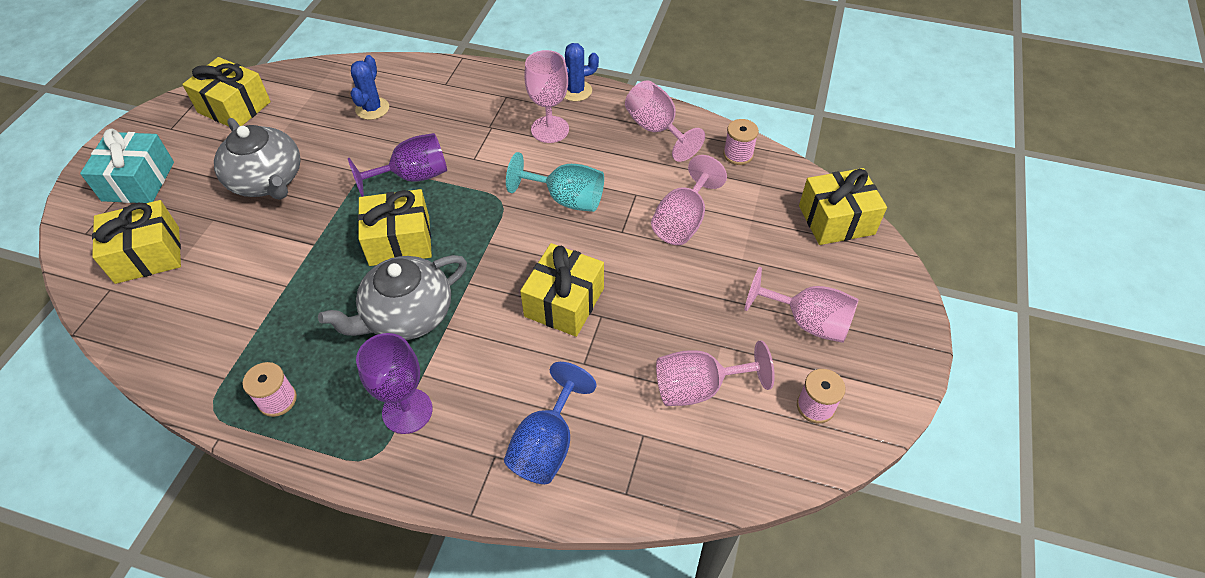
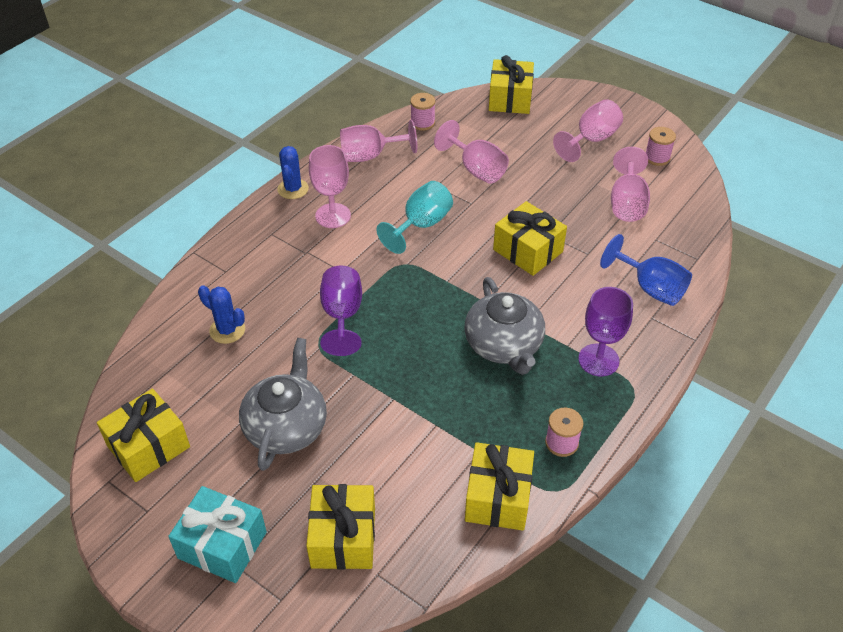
camera: 70 degrees left, 5 degrees down
(267, 180) = (286, 426): grey teapot -> grey teapot turned 60 degrees counterclockwise
(399, 241) = (418, 337): yellow gift -> yellow gift (498, 497)

